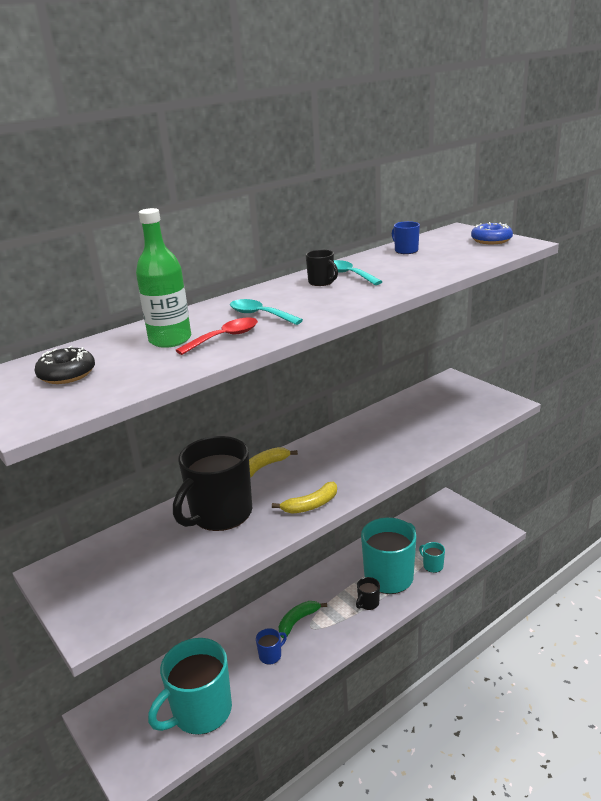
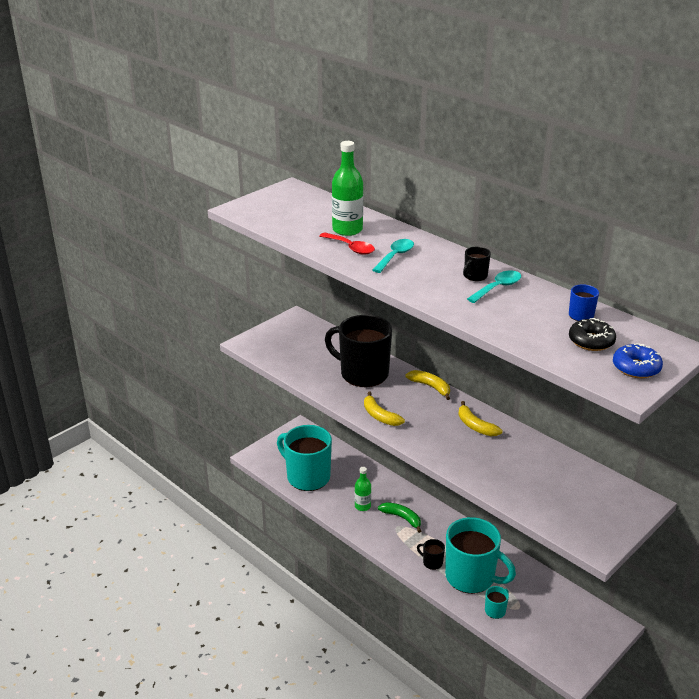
camera: 80 degrees right, 5 degrees up
(67, 374) = (295, 207): black donut -> black donut (591, 341)
(271, 655) = (362, 506): blue mug -> green bottle
(340, 444) = (475, 426): none -> yellow banana

